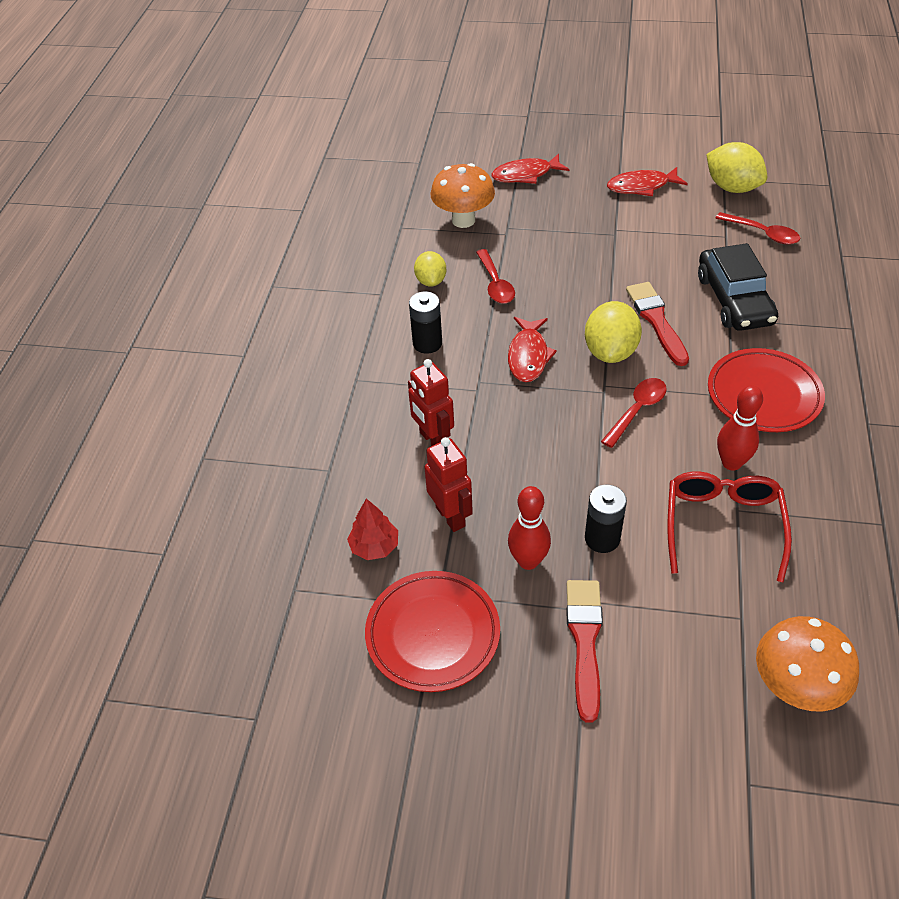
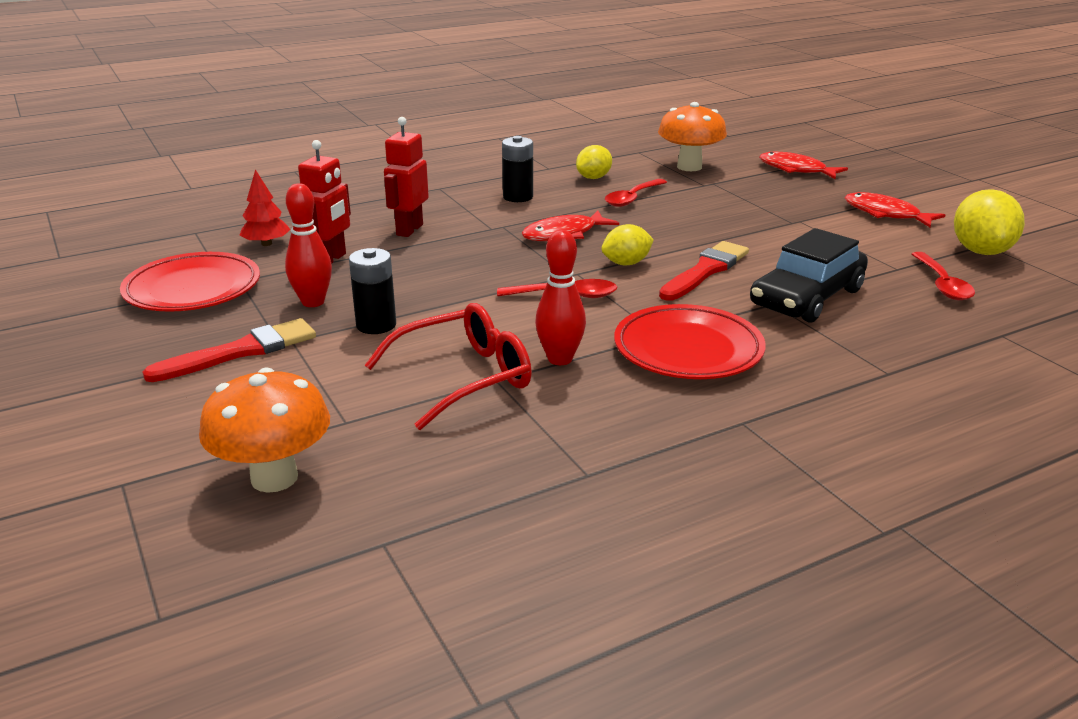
camera: 50 degrees right, 20 degrees down
(610, 351) = (626, 263): yellow lemon -> yellow lemon, size x0.63

